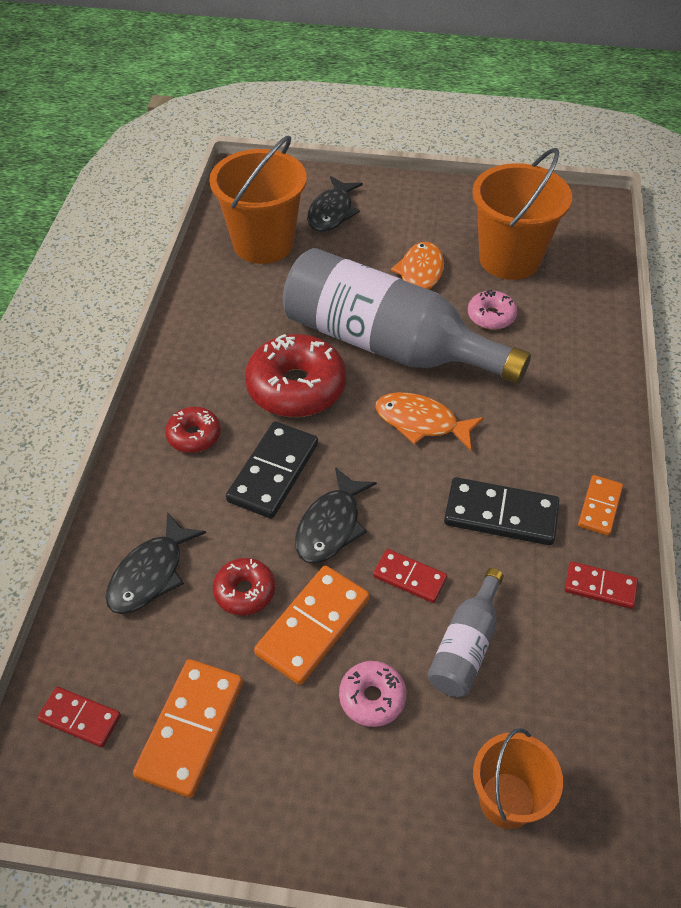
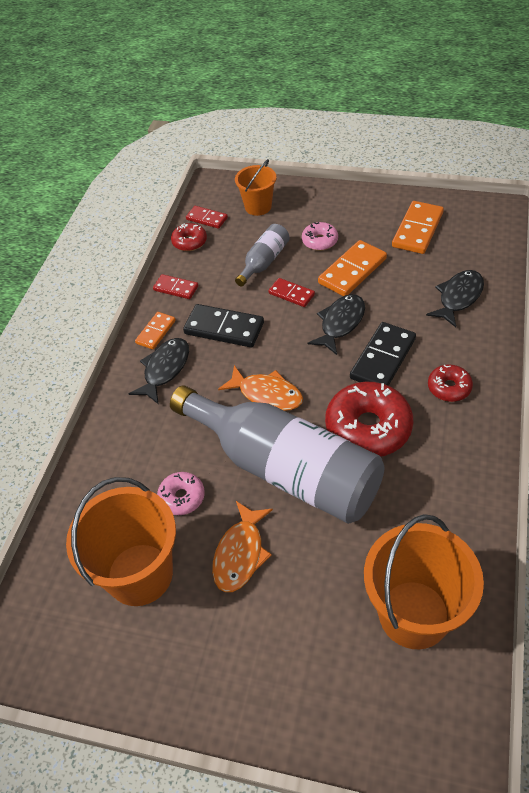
camera: 170 degrees left, 0 degrees up
(80, 718) = (479, 234): red domino -> red domino (207, 218)
(245, 591) = (395, 288): red donut -> red donut (189, 242)
(332, 212) = (331, 668): black fish -> black fish (165, 369)

